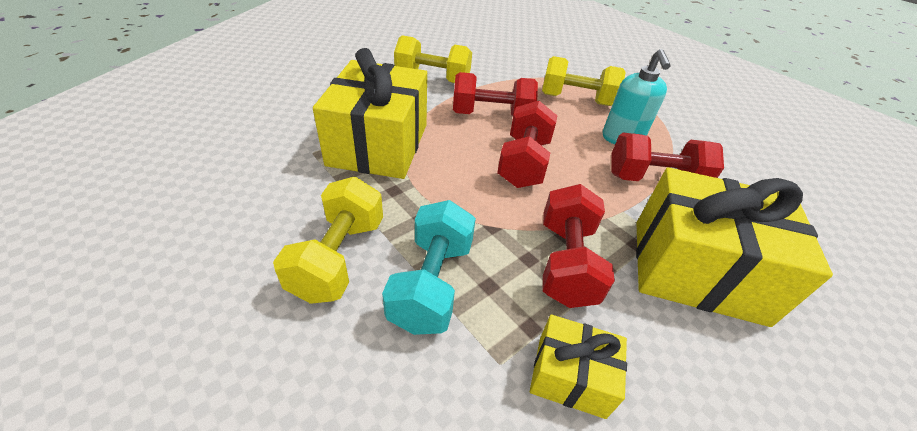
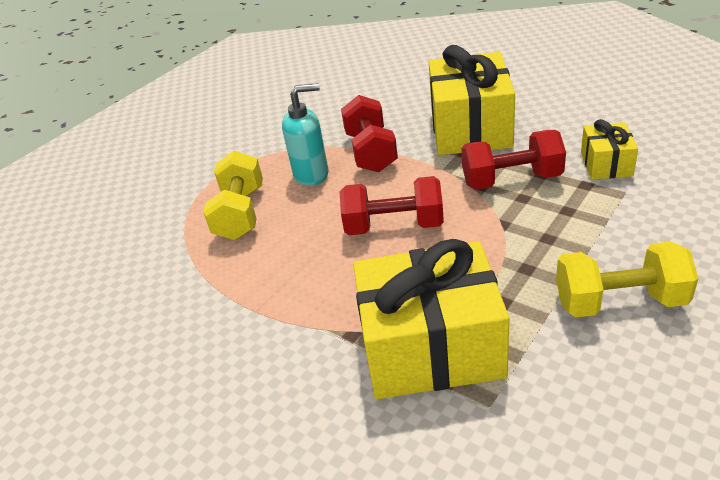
camera: 95 degrees left, 5 degrees down
(431, 284) = (593, 238): turquoise dumbbell -> none
(433, 79) = (231, 355): yellow dumbbell -> none
(491, 115) = (311, 270): red dumbbell -> none

